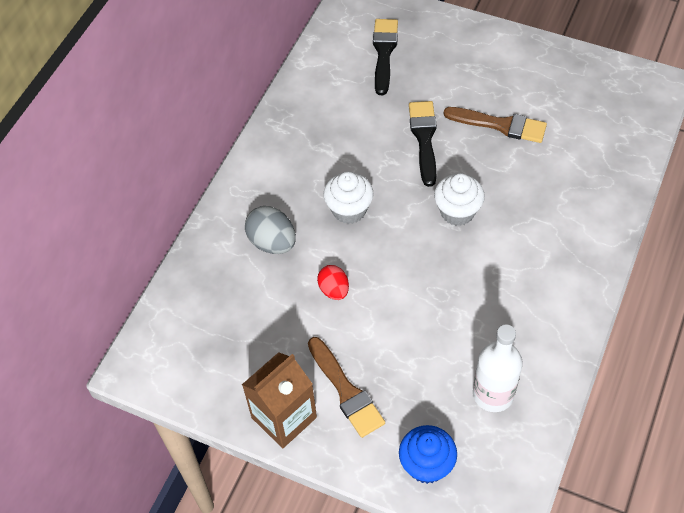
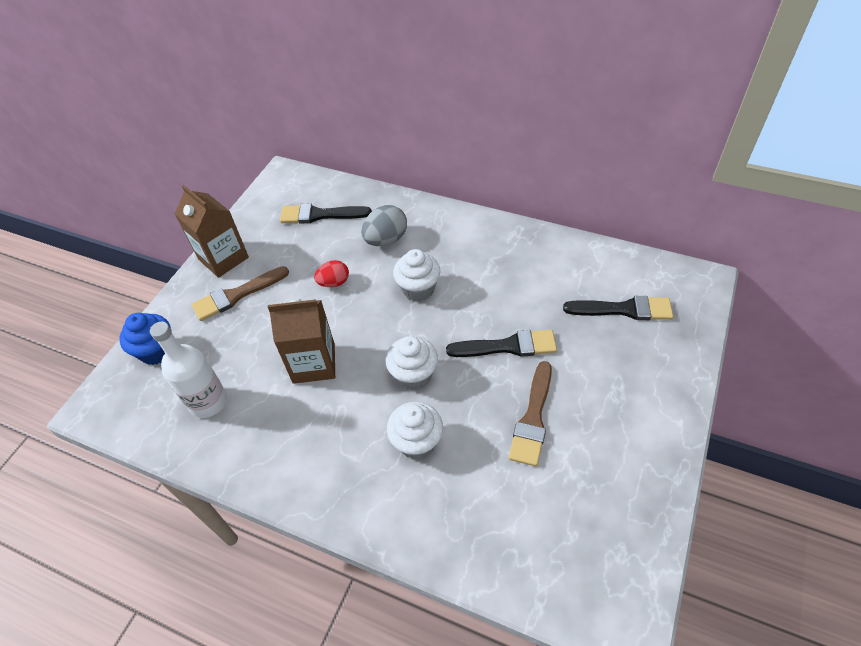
camera: 90 degrees right, 5 degrees down
(220, 314) = (320, 215): none -> black brush
(443, 299) = (314, 363): none -> brown carton
(528, 208) = (417, 442): none -> white cupcake

